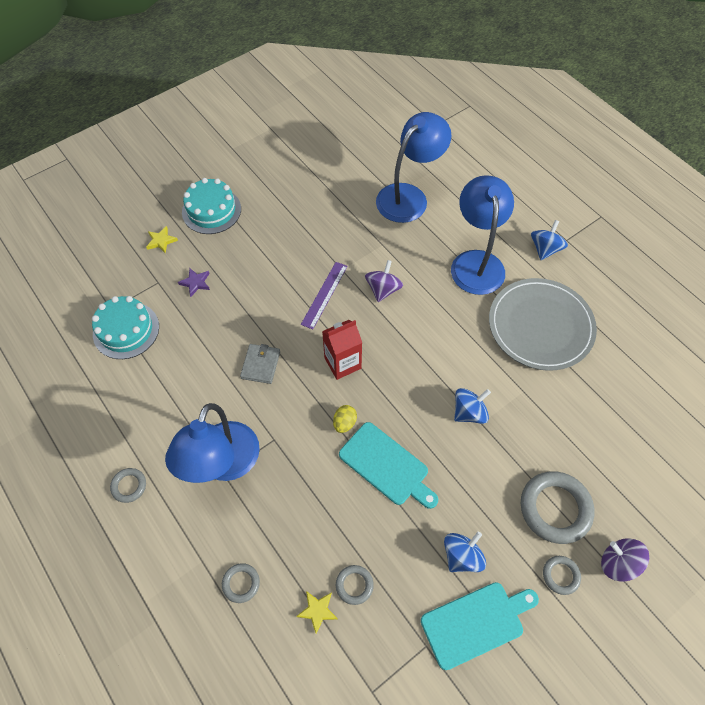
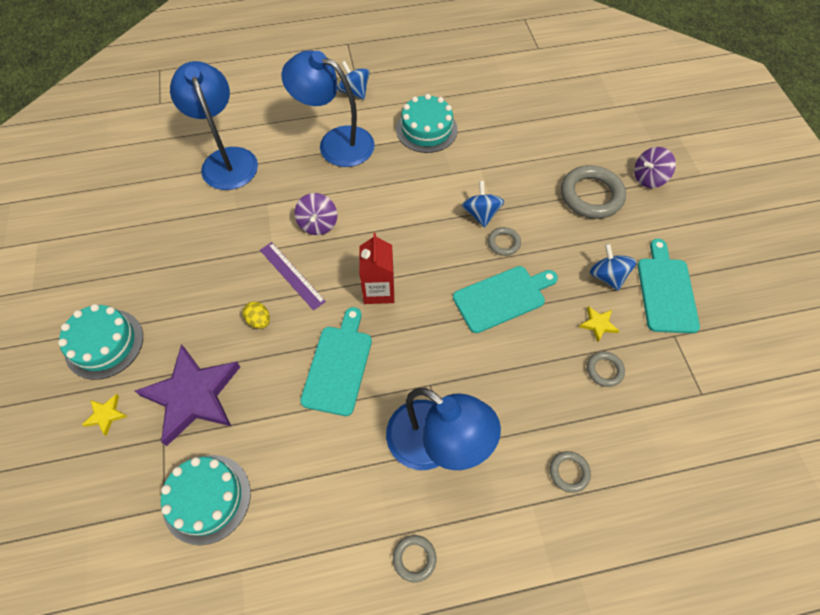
camera: 65 degrees left, 0 degrees up
(195, 283) = (193, 395): purple star -> purple star, size x2.46
(260, 365) = (338, 366): grey wallet -> turquoise cutting board
(317, 611) = (618, 411): yellow star -> yellow star (598, 324)
(344, 423) = (443, 314): yellow egg -> yellow egg (259, 320)
(383, 289) = (318, 224): purple spinning top -> purple spinning top turned 135 degrees counterclockwise
(540, 326) = (426, 129): grey plate -> turquoise cake
(560, 575) = (646, 217): grey ring -> grey ring (503, 243)

